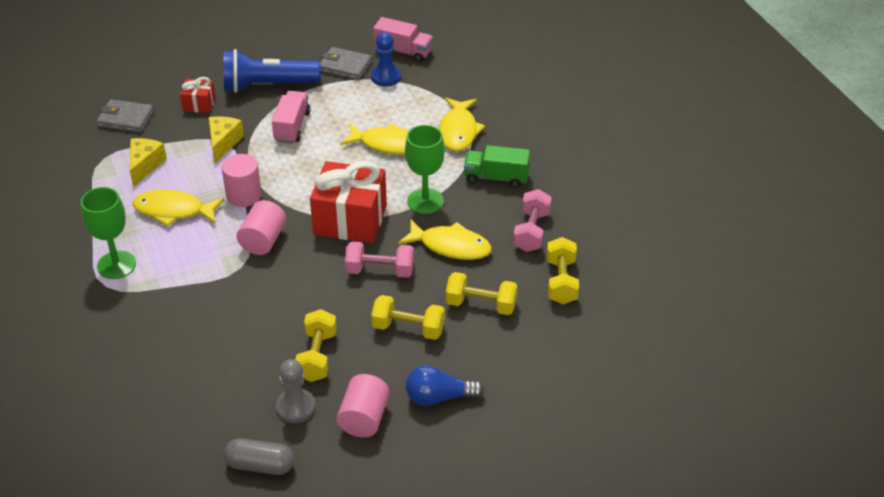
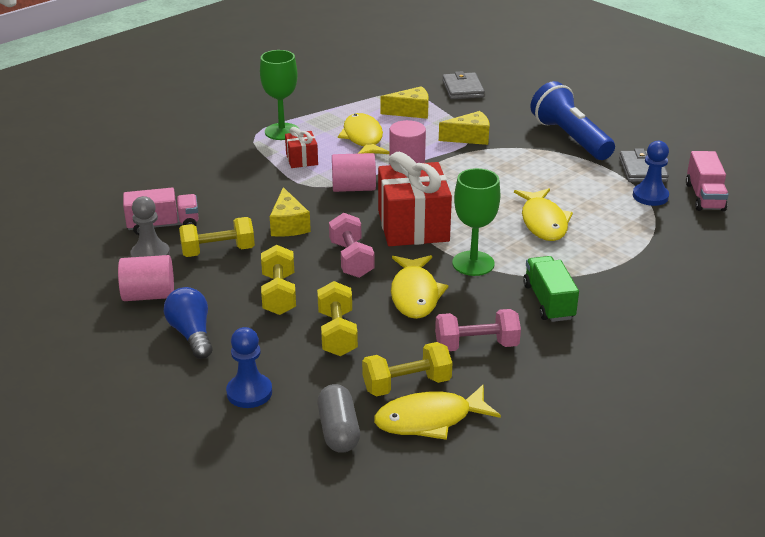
camera: 70 degrees right, 10 degrees down
(199, 104) = (512, 114): red gift -> red gift (302, 159)
(260, 465) = (77, 254): grey capsule -> grey capsule (338, 430)
(292, 127) = (522, 164): pink truck -> pink truck (163, 225)
(300, 298) = (288, 225): none -> yellow cheese
(458, 131) = (605, 260): yellow fish -> yellow fish (429, 419)
(534, 374) = (249, 392): none -> blue pawn

